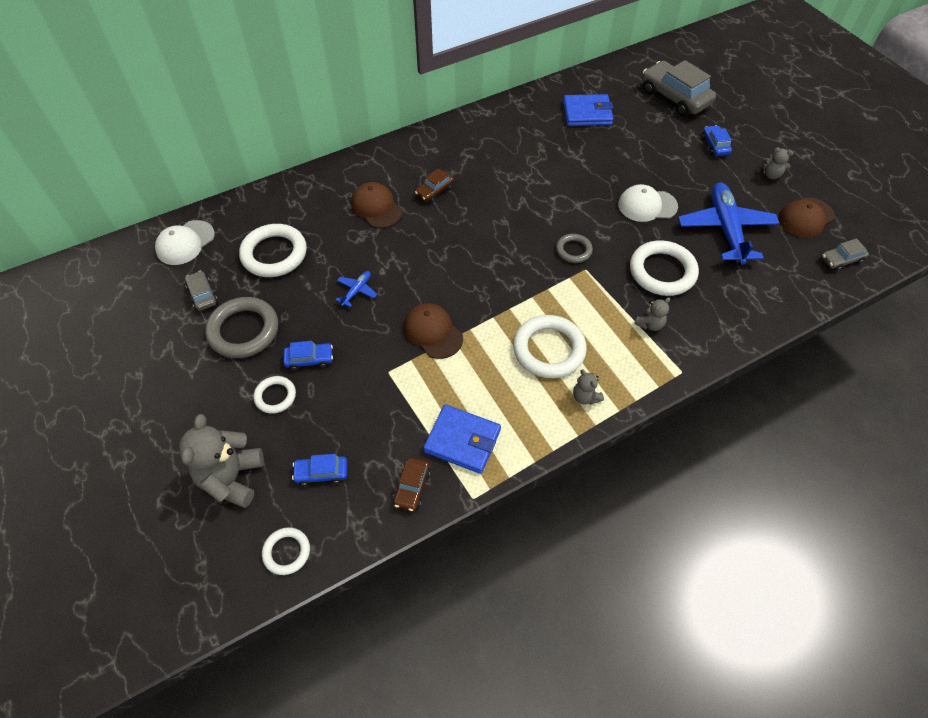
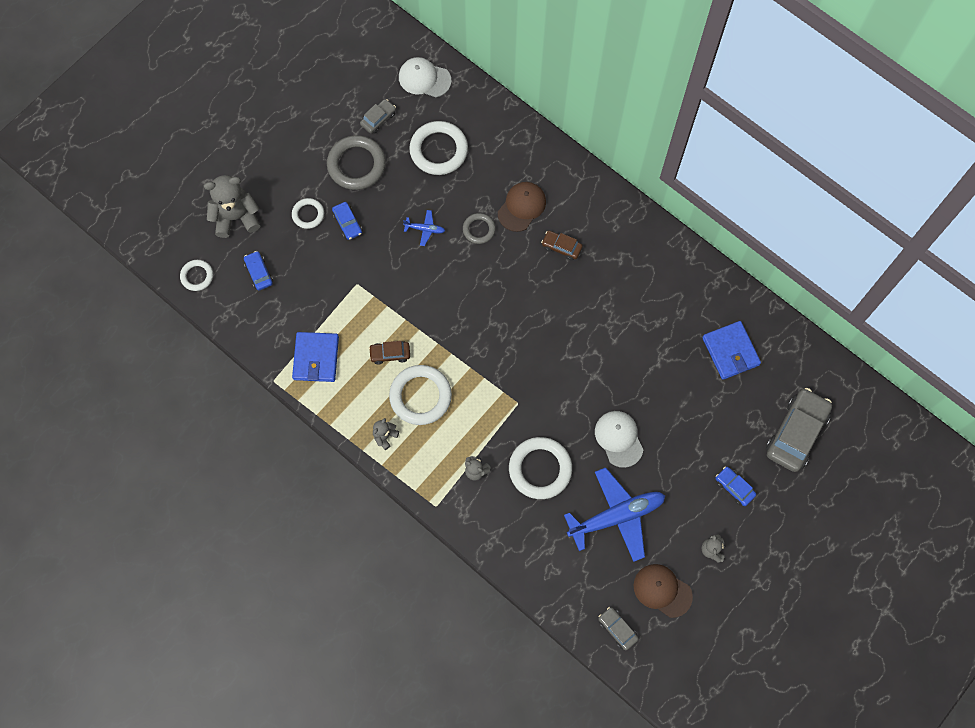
camera: 70 degrees right, 15 degrees up
(412, 487) = (268, 337): brown car -> brown car (390, 354)
(433, 332) = (405, 302): brown cap -> none
(573, 250) = (536, 387): grey ring -> grey ring (479, 229)
(715, 145) = (734, 487): blue car -> blue car turned 105 degrees counterclockwise

